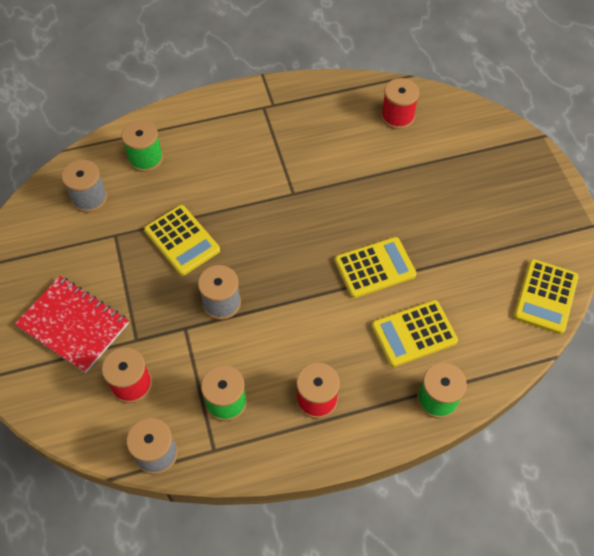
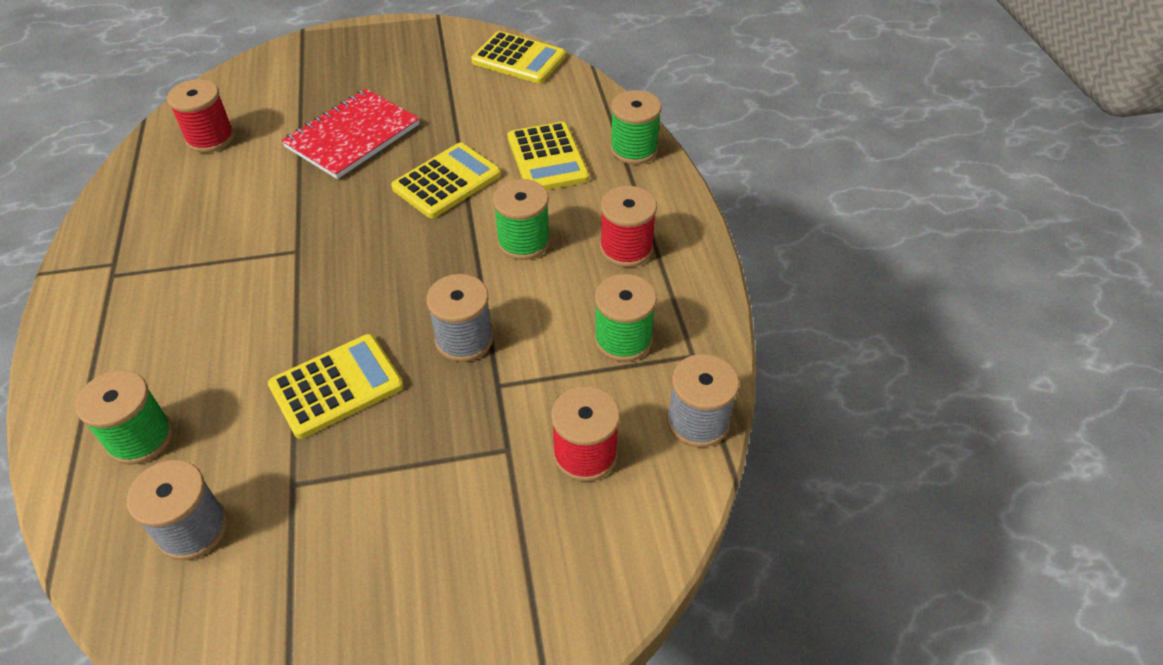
camera: 85 degrees left, 10 degrees down
(73, 325) = (463, 544): red notebook -> red notebook (352, 136)
(316, 327) = (523, 241): none -> green spool
(374, 268) = (447, 181): yellow calculator -> yellow calculator turned 60 degrees clockwise

